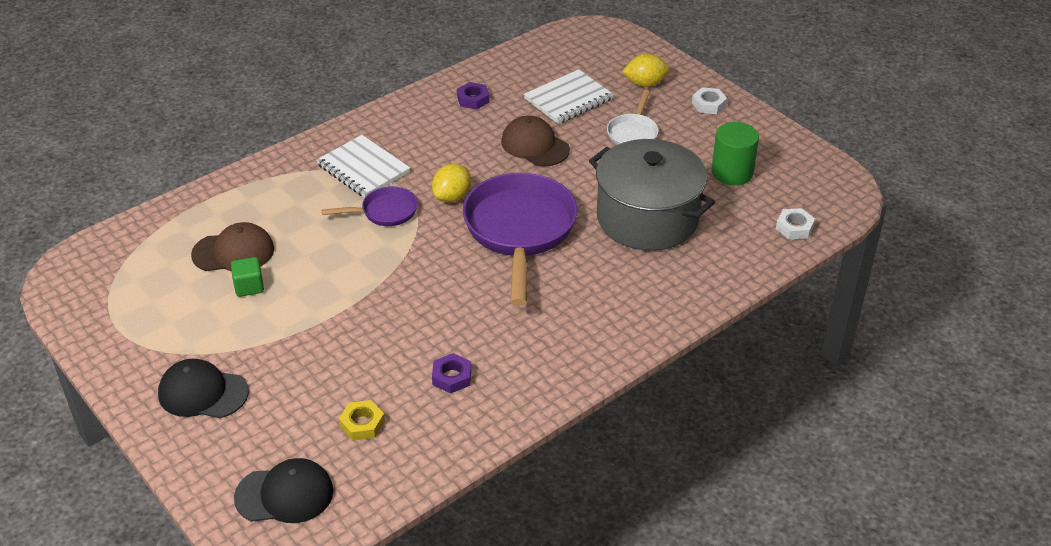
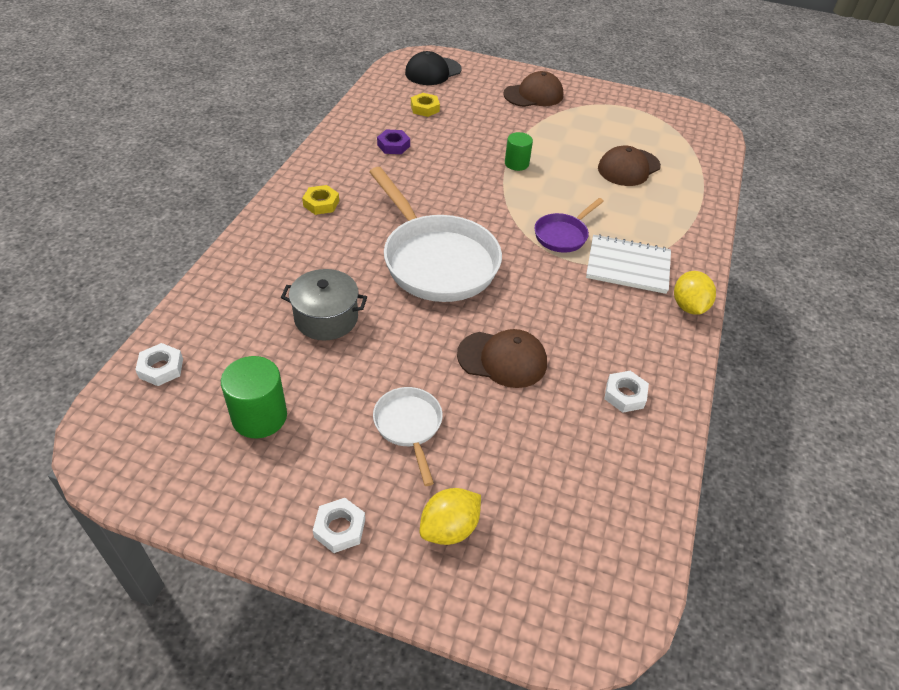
camera: 145 degrees right, 5 degrees up
(203, 393) = (533, 95): black cap -> brown cap
(249, 287) = (587, 151): green cube -> none
(341, 300) = (516, 163): none -> green cylinder
(452, 197) = (524, 269): yellow lemon -> yellow lemon (688, 306)
(473, 99) = (625, 395): purple nut -> white nut
(520, 231) = (436, 260): purple pan -> white pan
(568, 99) = (523, 448): white notebook -> none
(585, 328) = (321, 203): none -> yellow nut
(647, 218) = (326, 318): grey pot -> grey pot, size x0.56

